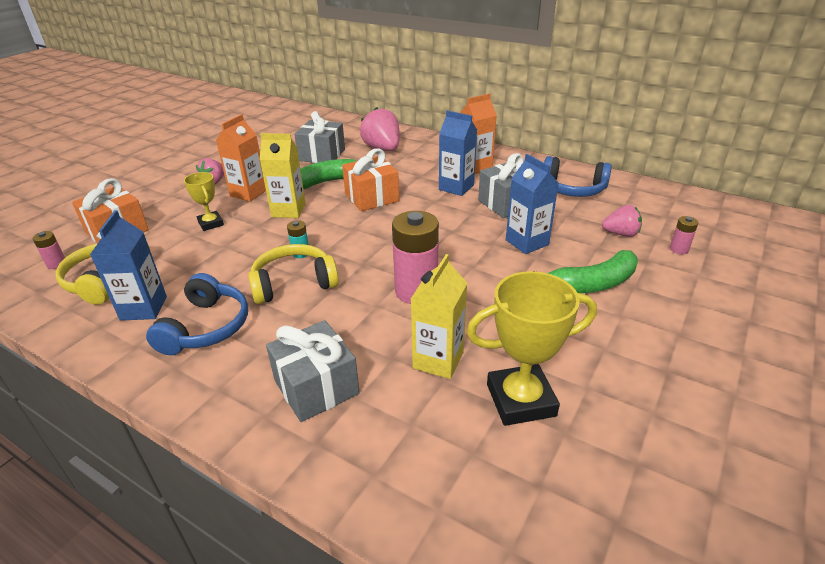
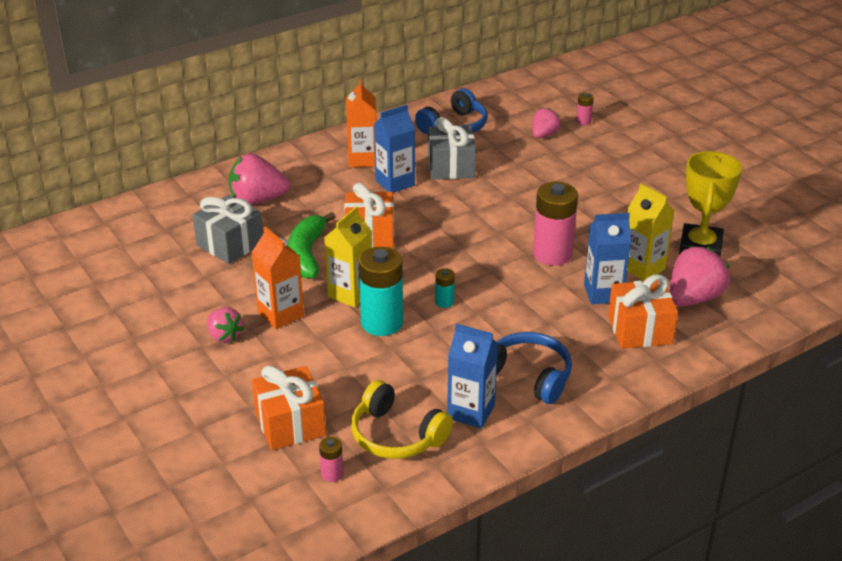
camera: 65 degrees left, 0 degrees up
(211, 223) = (333, 351): yellow trophy -> none
(256, 233) = (382, 323): none -> turquoise battery
(293, 283) = (493, 315): yellow headphones -> none
(316, 387) = (640, 330): grey gift -> orange gift
(405, 420) = (693, 298): none -> pink strawberry
(527, 242) = (522, 180): blue carton -> blue carton (603, 293)
(593, 284) = (599, 174): green banana -> none

